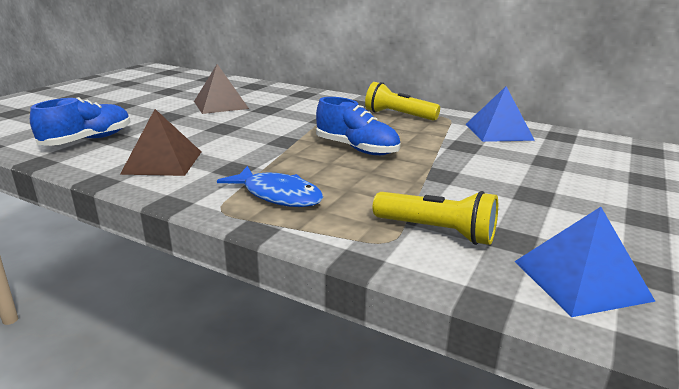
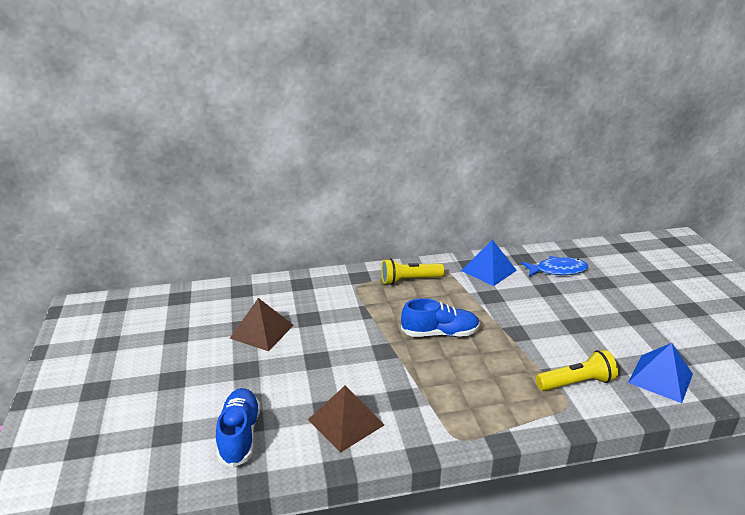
camera: 40 degrees left, 5 degrees up
(278, 195) = (467, 405): blue fish -> blue fish (557, 270)

